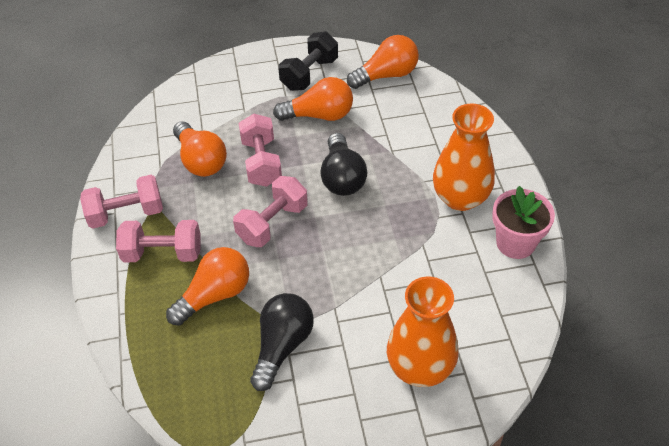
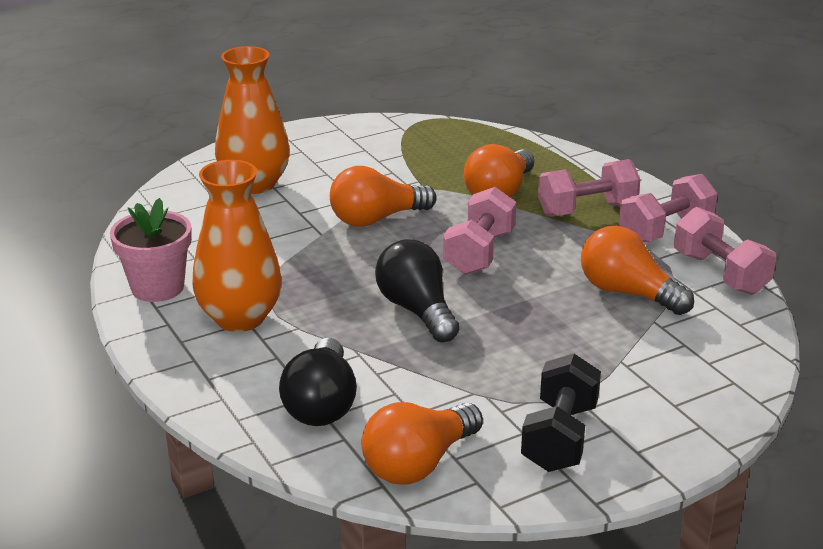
camera: 160 degrees right, 20 degrees down
(261, 162) = (542, 306): pink dumbbell -> pink dumbbell (720, 273)
(282, 346) = (402, 175): black light bulb -> black light bulb (321, 404)
(319, 115) = (498, 378): orange light bulb -> orange light bulb (376, 219)

